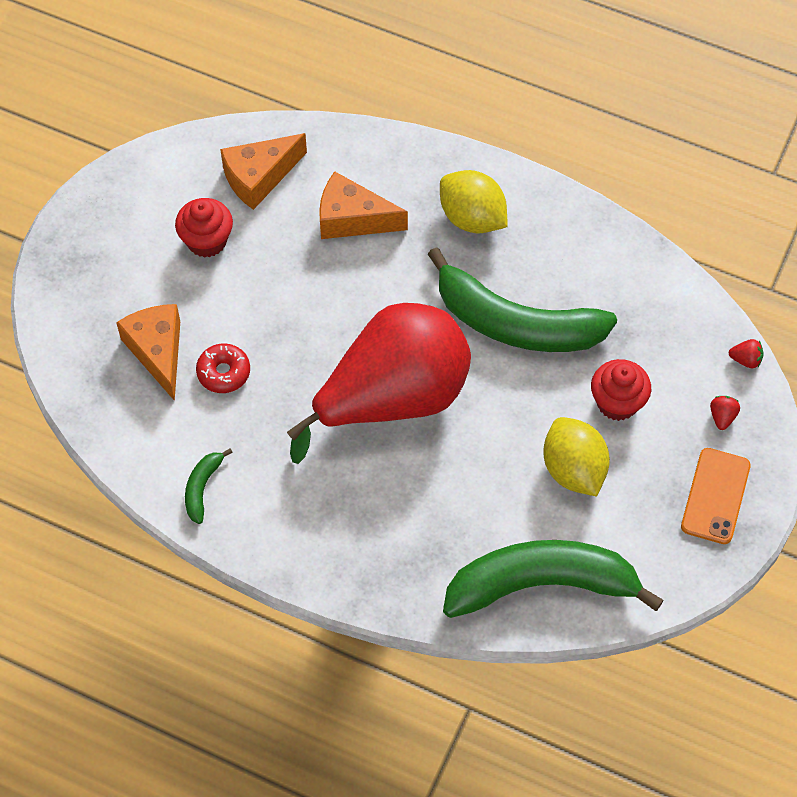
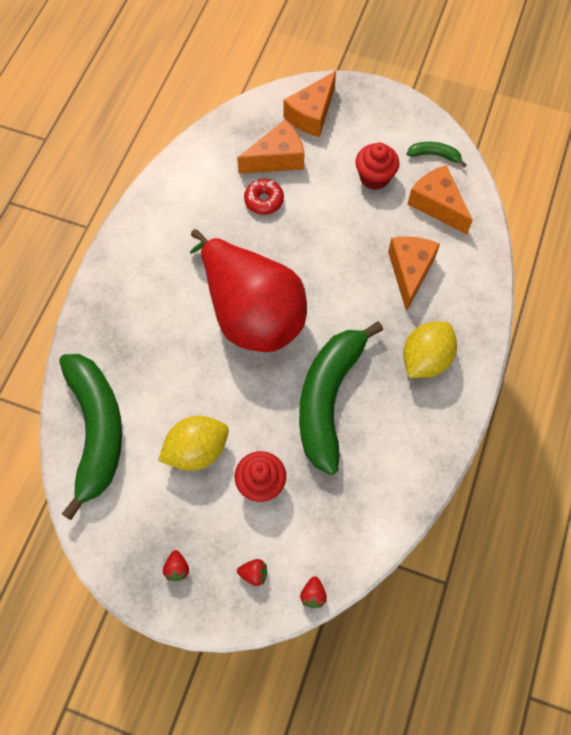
camera: 85 degrees right, 5 degrees up
(90, 304) = (311, 114): none -> orange cheese
(202, 488) = (170, 198): green banana -> green banana (434, 155)
(715, 496) = (177, 568): orange phone -> red strawberry

